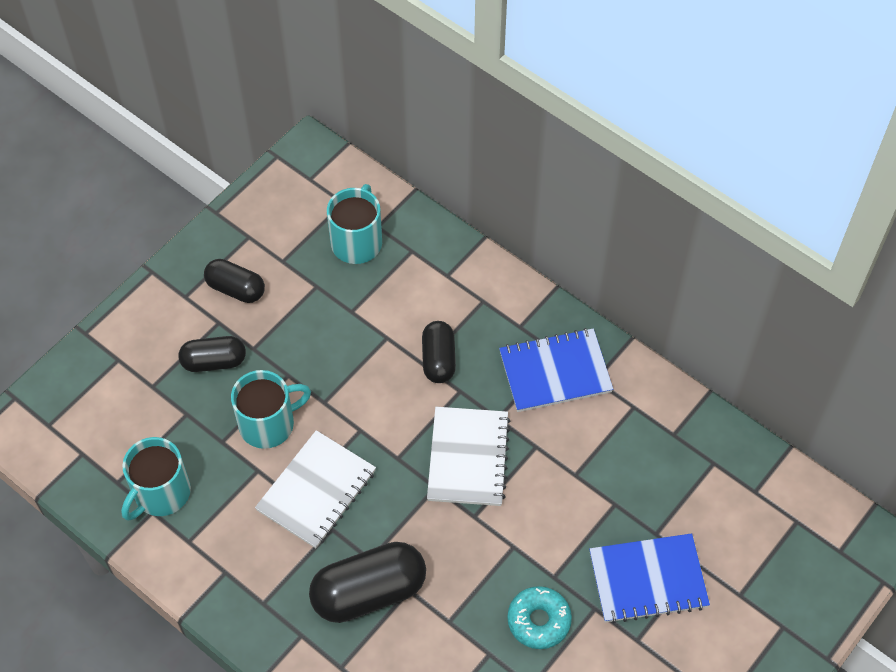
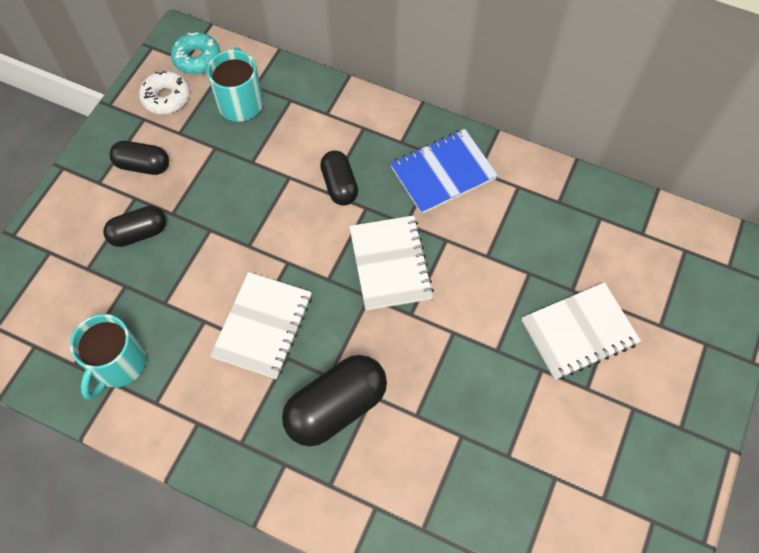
camera: 15 degrees left, 5 degrees up
(268, 424) = (203, 276): turquoise mug -> none
(278, 218) = (166, 97): none -> white donut
(539, 621) = (496, 393): turquoise donut -> turquoise donut (197, 59)
(648, 580) = (579, 332): blue notebook -> white notebook

